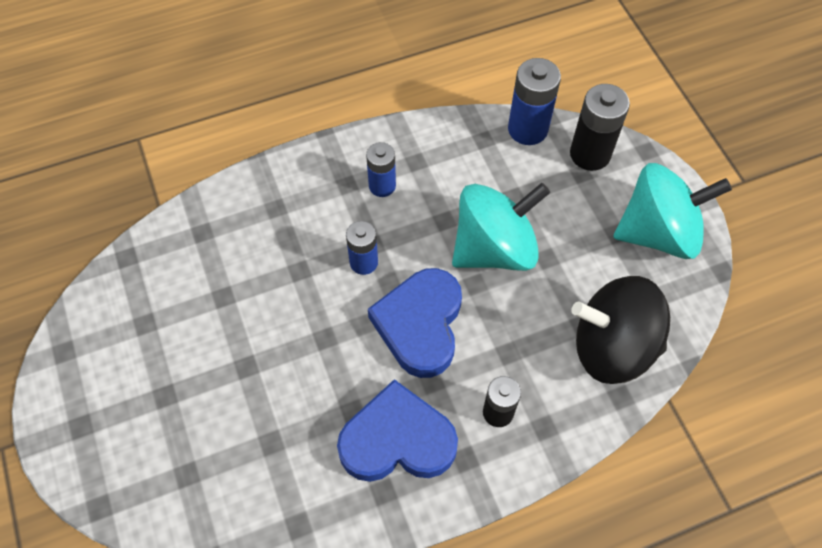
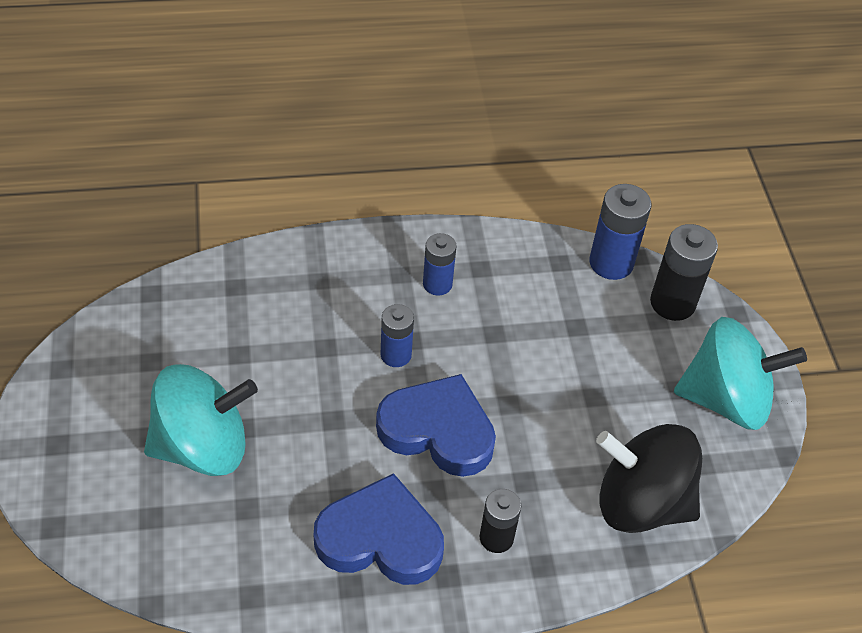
camera: 10 degrees right, 10 degrees down
(420, 325) = (438, 430): blue heart -> blue heart turned 90 degrees clockwise
(494, 248) = (540, 373): turquoise spinning top -> turquoise spinning top (203, 446)

